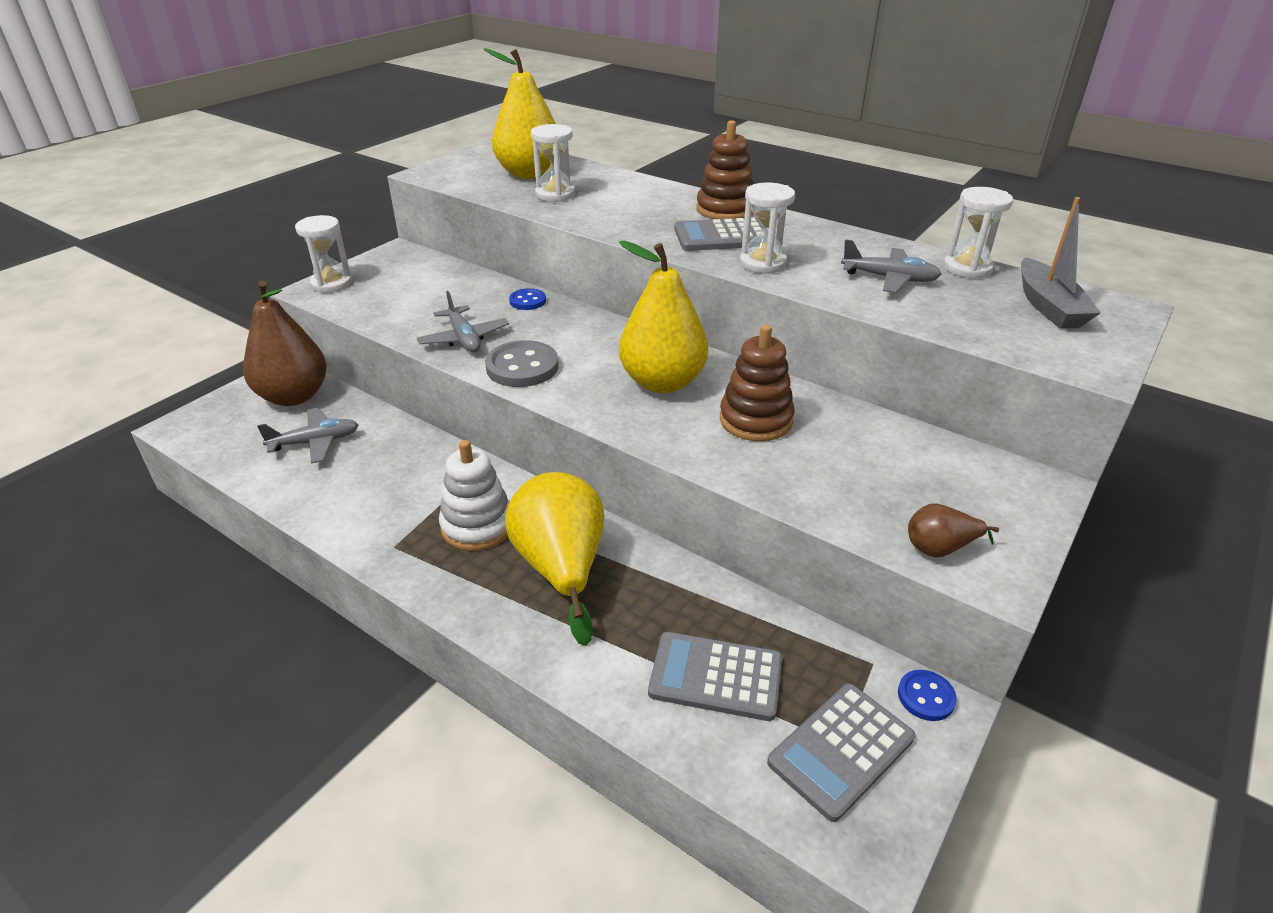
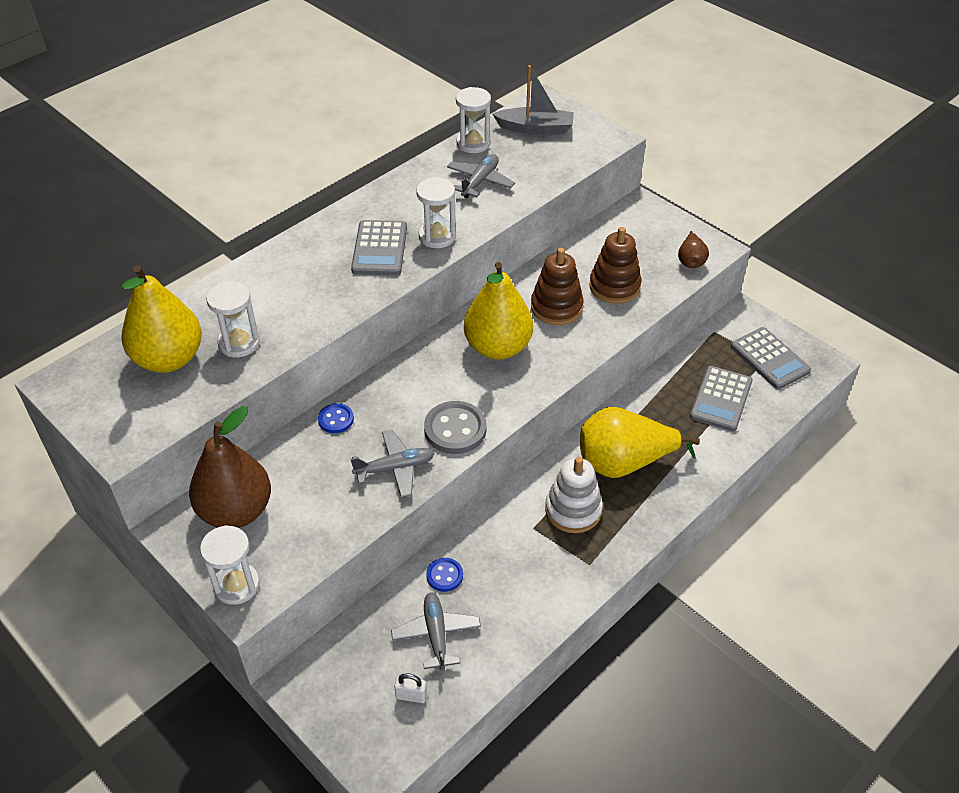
camera: 80 degrees left, 10 degrees up
(248, 436) = (411, 696): none -> white padlock
(294, 396) = (348, 664): brown pear -> brown pear (236, 511)
(725, 209) = (323, 237): brown stacking toy -> brown stacking toy (614, 286)
(926, 697) = (736, 317): blue button -> blue button (444, 575)

